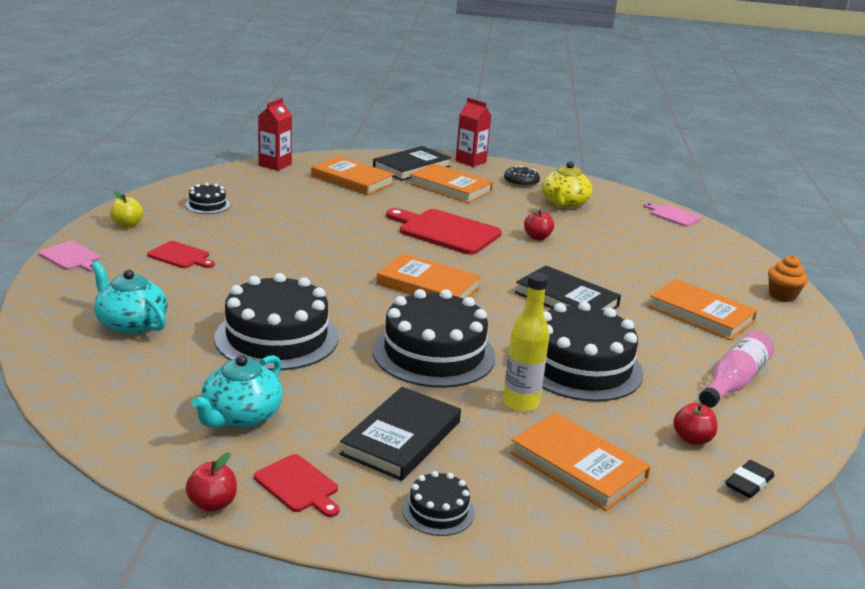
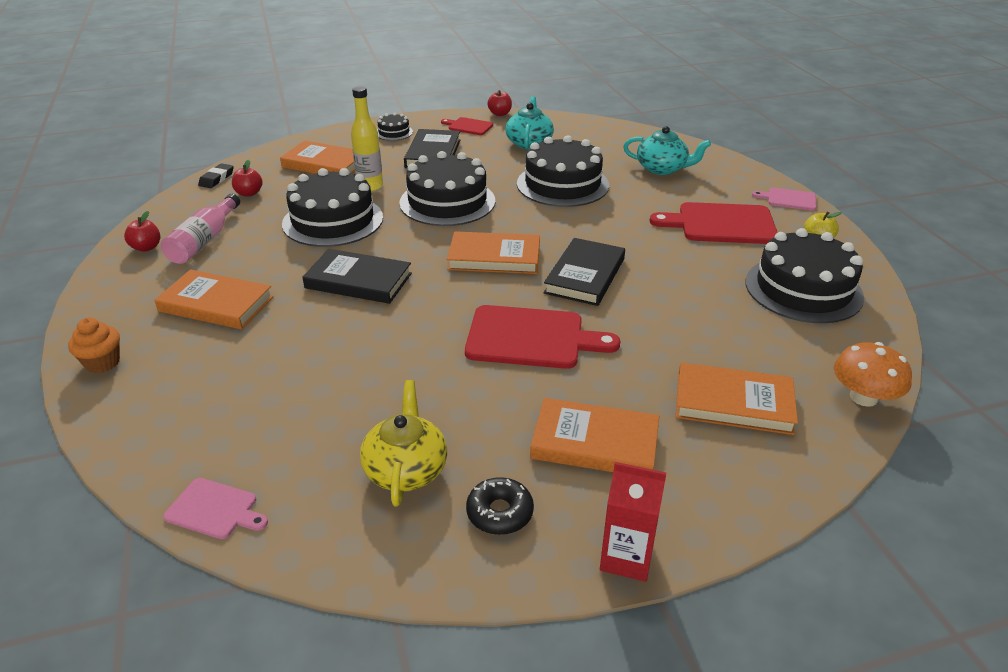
camera: 160 degrees right, 10 degrees up
(181, 256) = (721, 224): red cutting board -> red cutting board, size x1.88
(207, 205) = (803, 289): black cake -> black cake, size x2.17
(275, 165) = (863, 397): red carton -> orange mushroom
(411, 167) = (697, 481): black book -> black book (585, 276)
(537, 237) = (419, 367): red apple -> red apple (146, 247)

